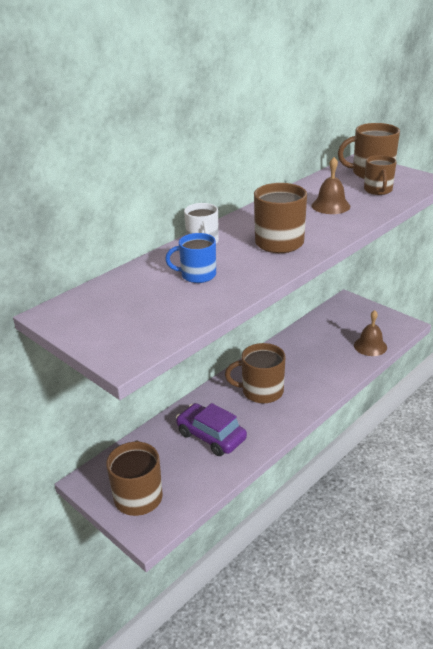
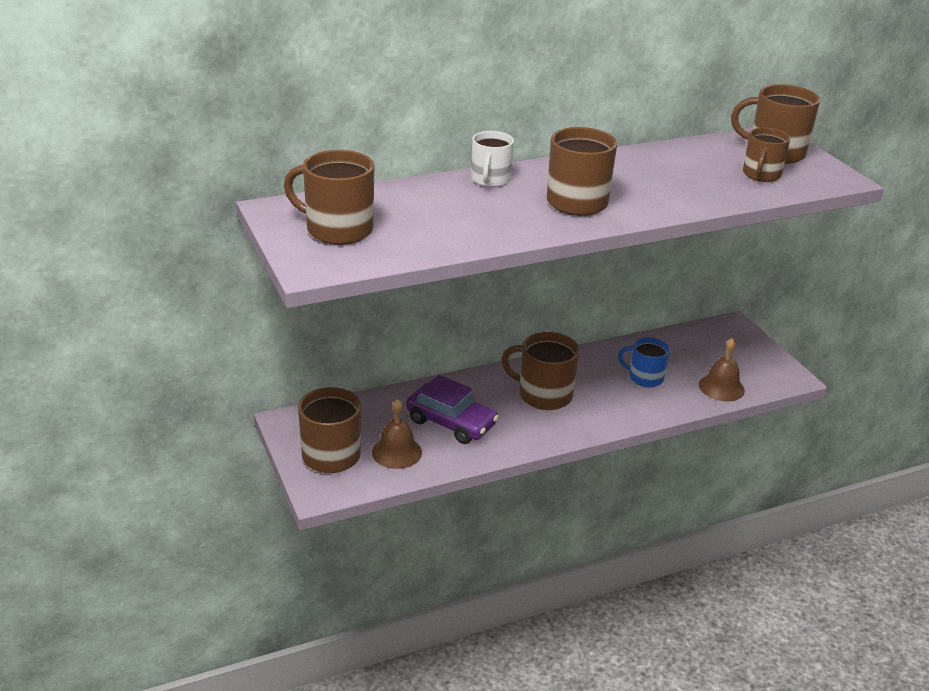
camera: 20 degrees right, 0 degrees up
(119, 316) = (338, 230): none -> brown mug
(197, 275) = (454, 212): blue mug -> blue mug (645, 378)
(211, 436) = (451, 422): purple car -> purple car turned 150 degrees clockwise
(330, 206) = (681, 178): brown bell -> brown bell (396, 452)

